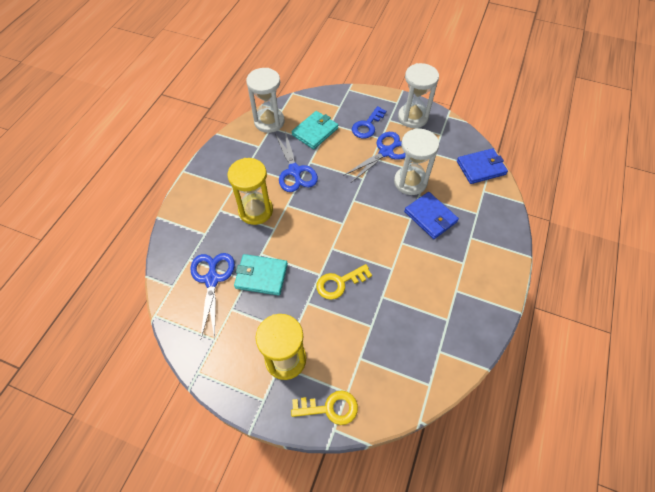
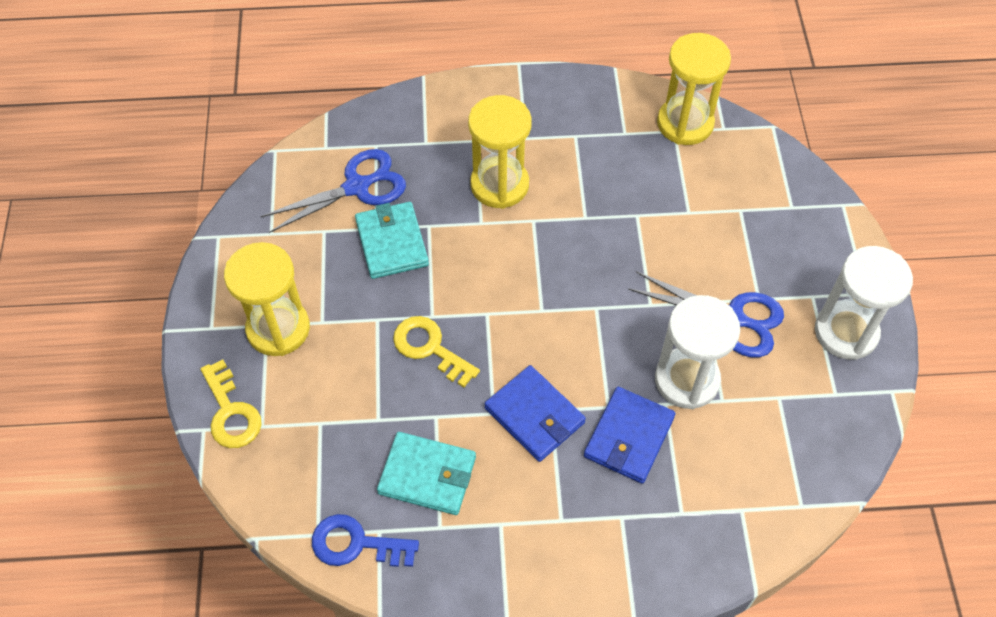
camera: 65 degrees right, 0 degrees up
(269, 122) = (685, 123): white hourglass -> yellow hourglass
(294, 171) = (605, 202): blue scissors -> none
(315, 132) = (706, 195): turquoise wallet -> turquoise wallet (427, 475)
(367, 126) = (773, 267): blue key -> blue key (356, 544)
(481, 168) = (795, 489): blue wallet -> blue wallet (534, 415)

